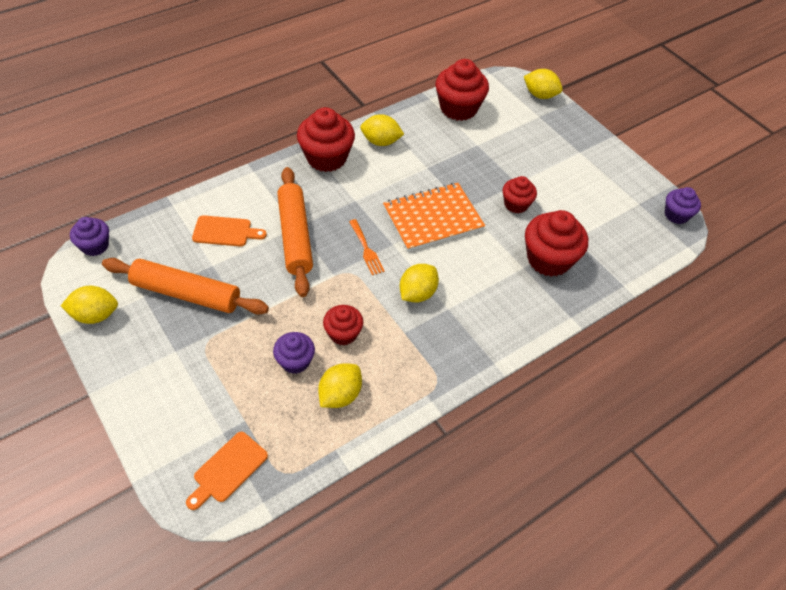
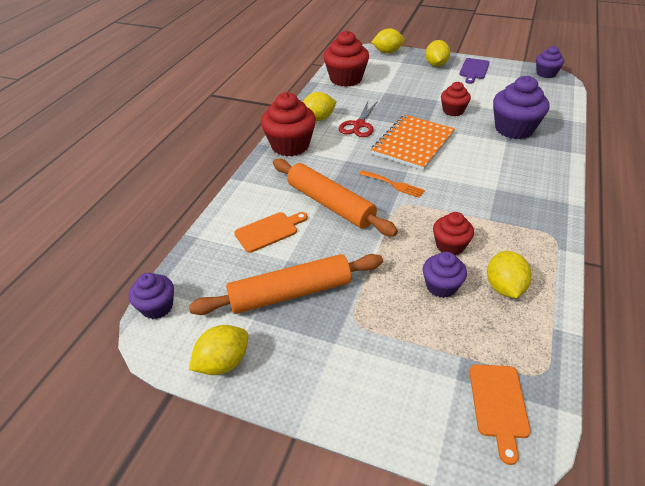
camera: 30 degrees left, 10 degrees down
(409, 169) = (359, 125): none -> red scissors
(417, 293) = (464, 191): yellow lemon -> yellow lemon (436, 65)
(548, 259) = (514, 129): red cupcake -> purple cupcake
(602, 167) = (474, 70): none -> purple cutting board

